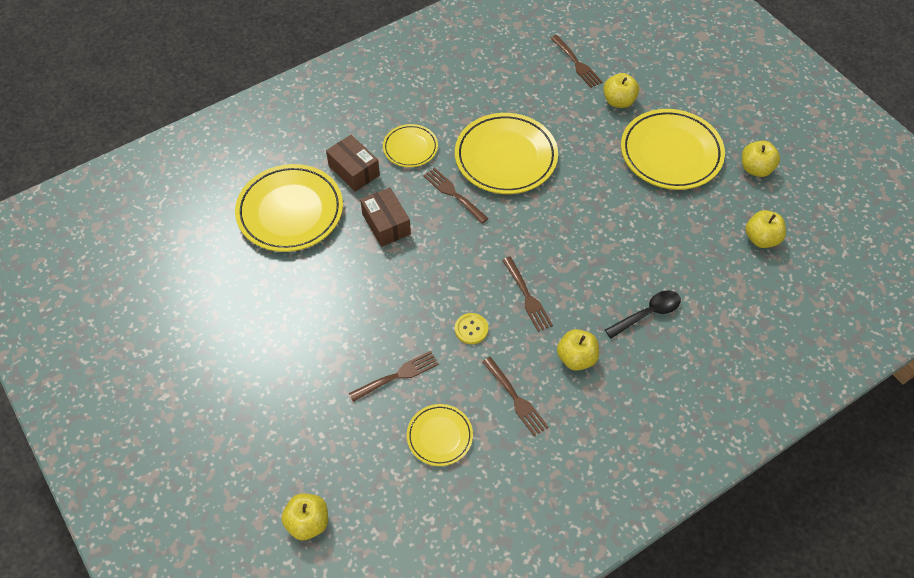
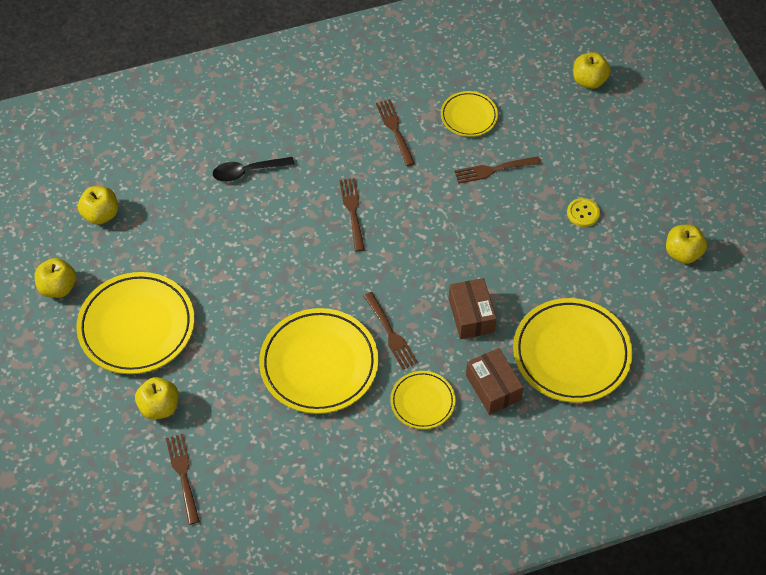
camera: 165 degrees left, 0 degrees up
(471, 329) = (415, 194): yellow button -> yellow button (583, 213)
(576, 358) = (329, 149): yellow apple -> yellow apple (682, 253)

